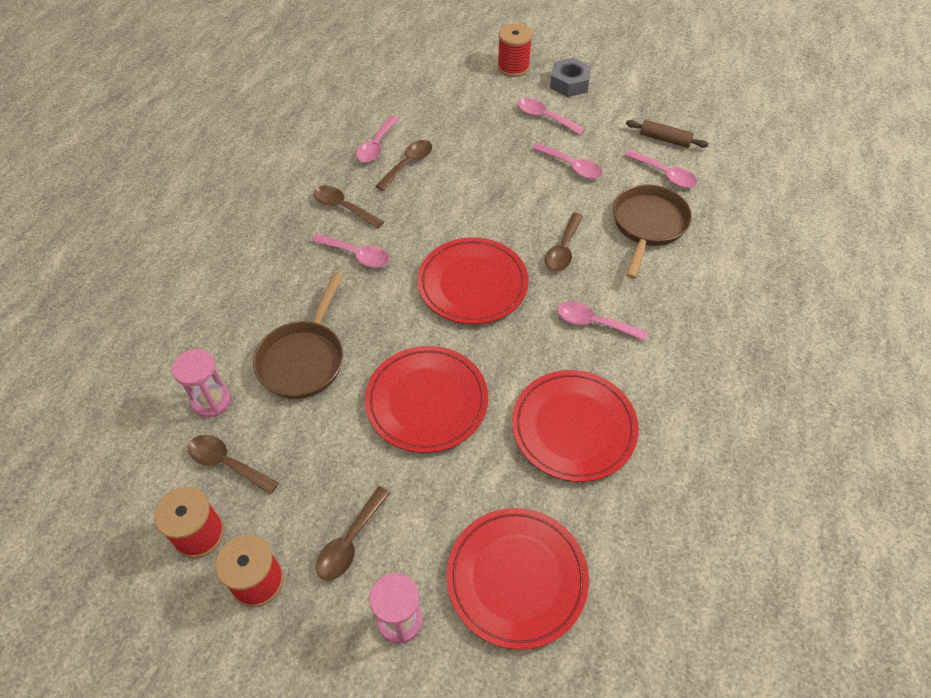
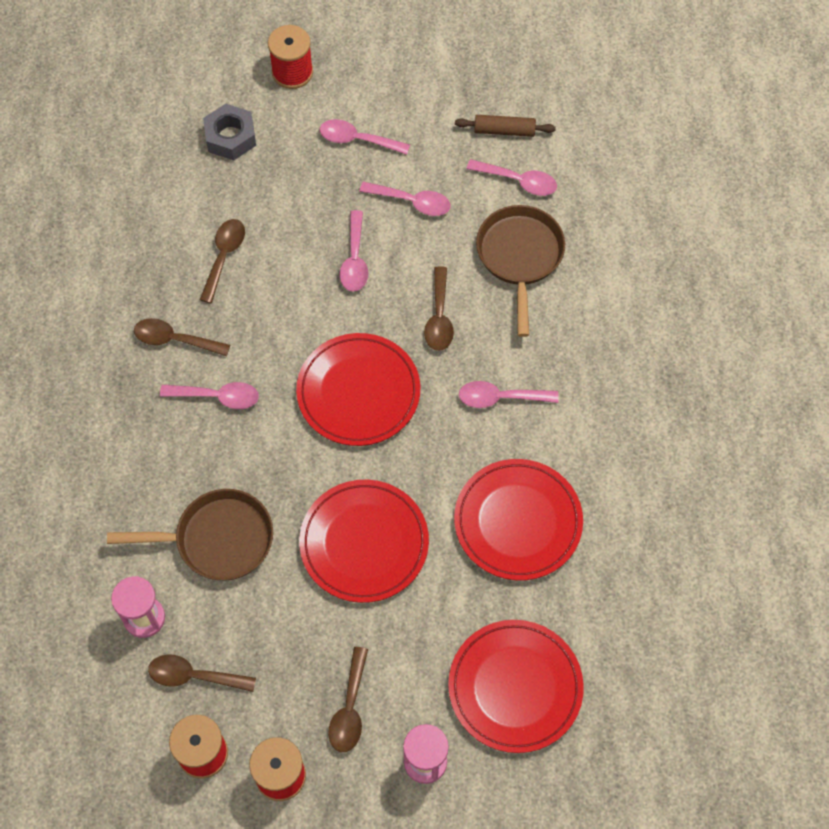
camera: 20 degrees left, 10 degrees up
(304, 359) = (218, 539): brown pan -> brown pan turned 90 degrees counterclockwise
(376, 146) = (175, 242): pink spoon -> pink spoon (355, 260)
(569, 83) = (369, 78): grey nut -> grey nut (230, 137)

